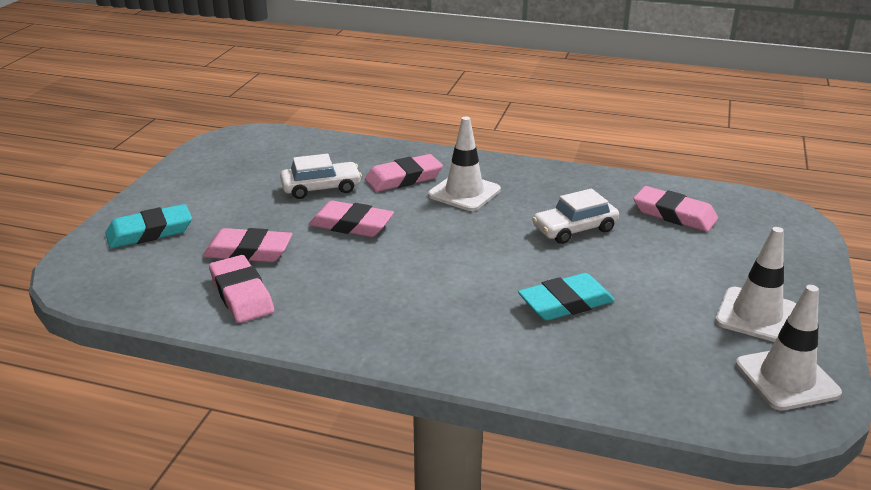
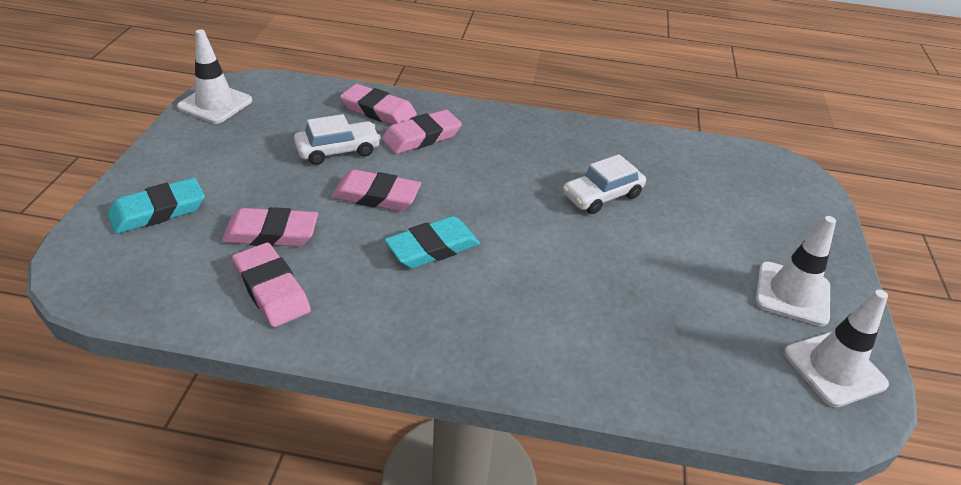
camera: 10 degrees left, 10 degrees up
(464, 192) = (486, 153): white traffic cone -> white traffic cone (215, 104)
(565, 303) = (609, 286): turquoise eraser -> turquoise eraser (432, 247)
(674, 214) = (693, 176): pink eraser -> pink eraser (378, 111)

